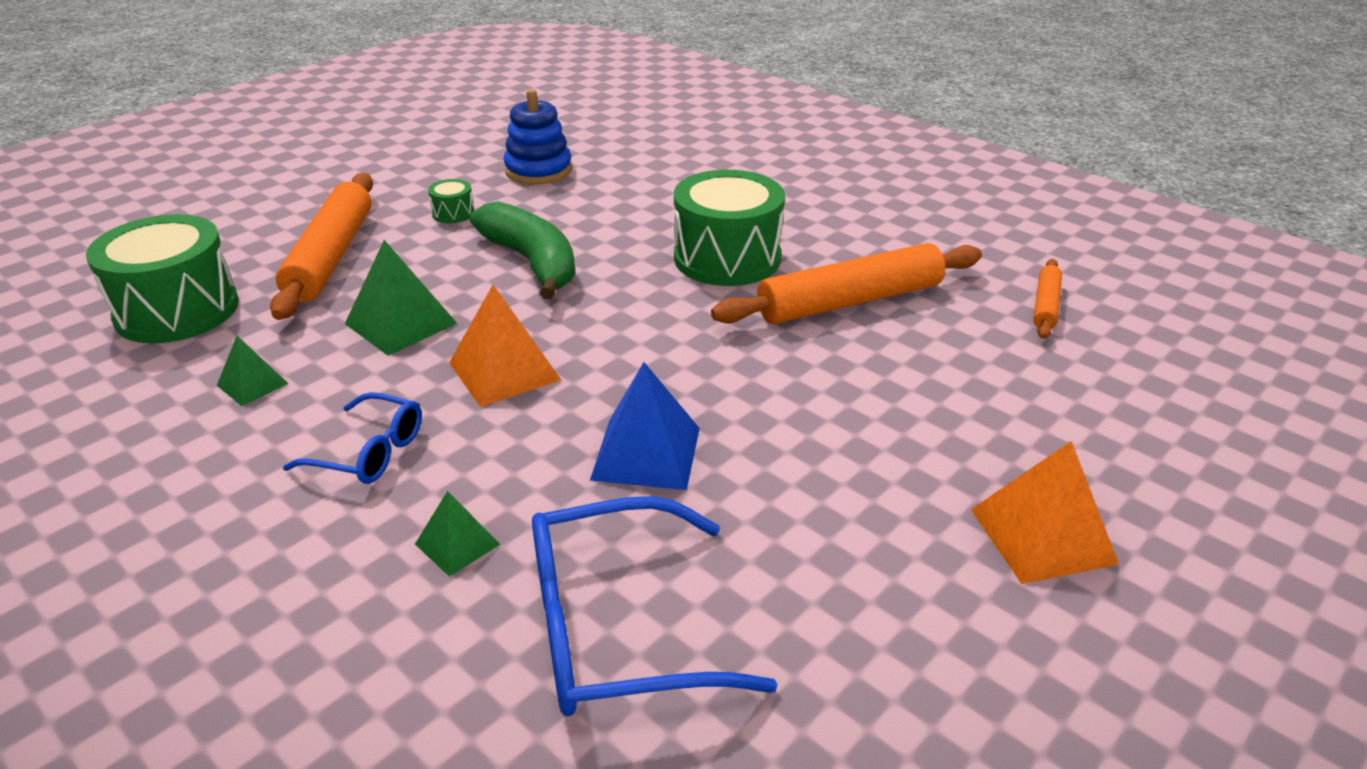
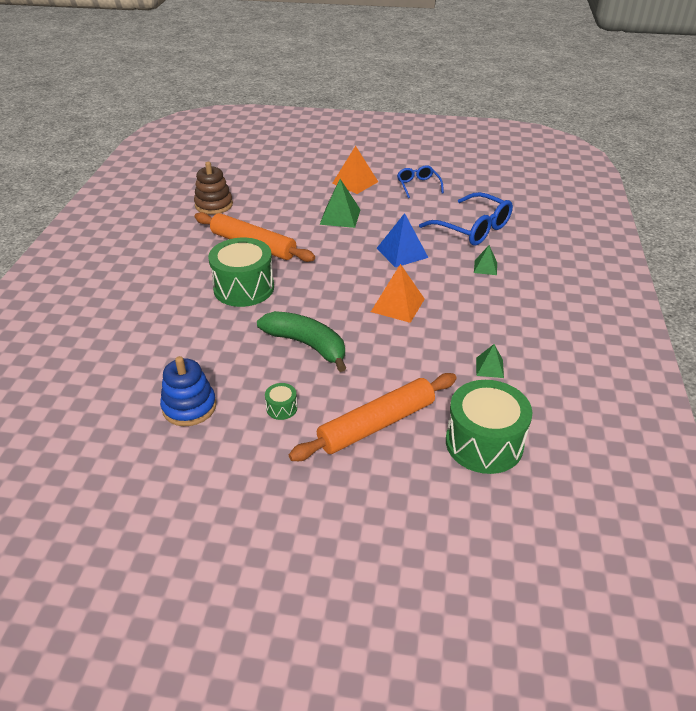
camera: 125 degrees left, 5 degrees up
(369, 452) = (478, 309): blue glasses -> blue glasses (418, 185)
(401, 323) = (401, 354): green pyramid -> green pyramid (340, 217)
(532, 262) = (307, 345): green banana -> green banana turned 105 degrees clockwise
(1045, 306) = (214, 205): orange rolling pin -> brown stacking toy

